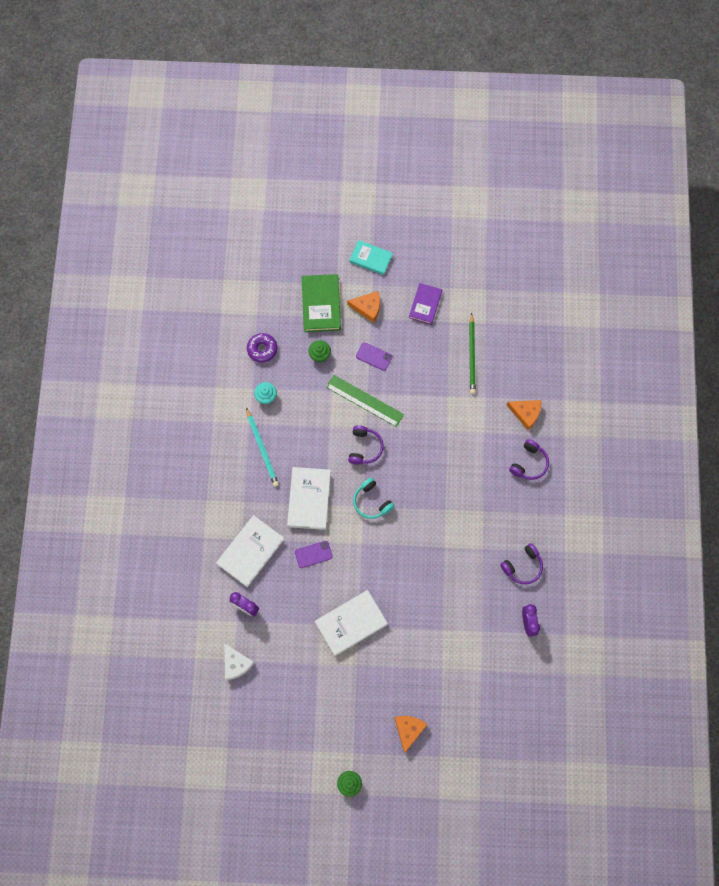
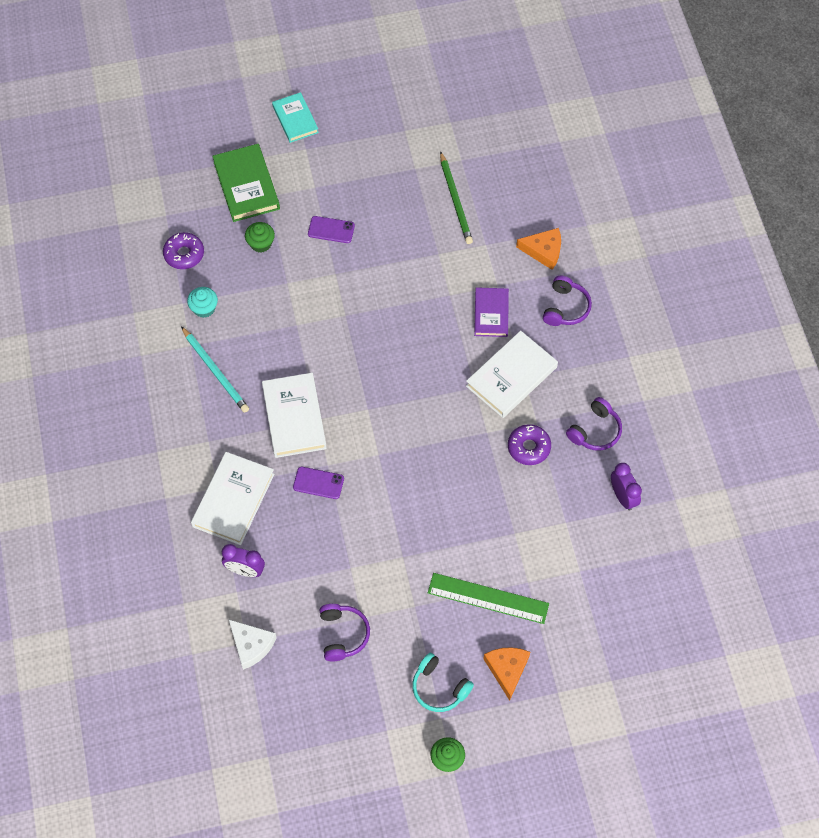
camera: 15 degrees left, 10 degrees down
(313, 554) = (318, 483): purple phone -> purple phone turned 45 degrees clockwise
(351, 623) = (392, 555): white book -> white book (511, 376)
(364, 401) = (334, 284): green ruler -> green ruler (488, 598)
(364, 447) = (349, 339): purple headphones -> purple headphones (343, 634)
(367, 307) = (307, 175): orange cheese -> none
(370, 258) = (295, 119): turquoise book -> turquoise book turned 60 degrees clockwise
(371, 502) = (377, 401): turquoise headphones -> turquoise headphones (439, 687)
(425, 304) = (379, 156): purple book -> purple book (491, 314)
(471, 566) = (528, 447): none -> purple donut

